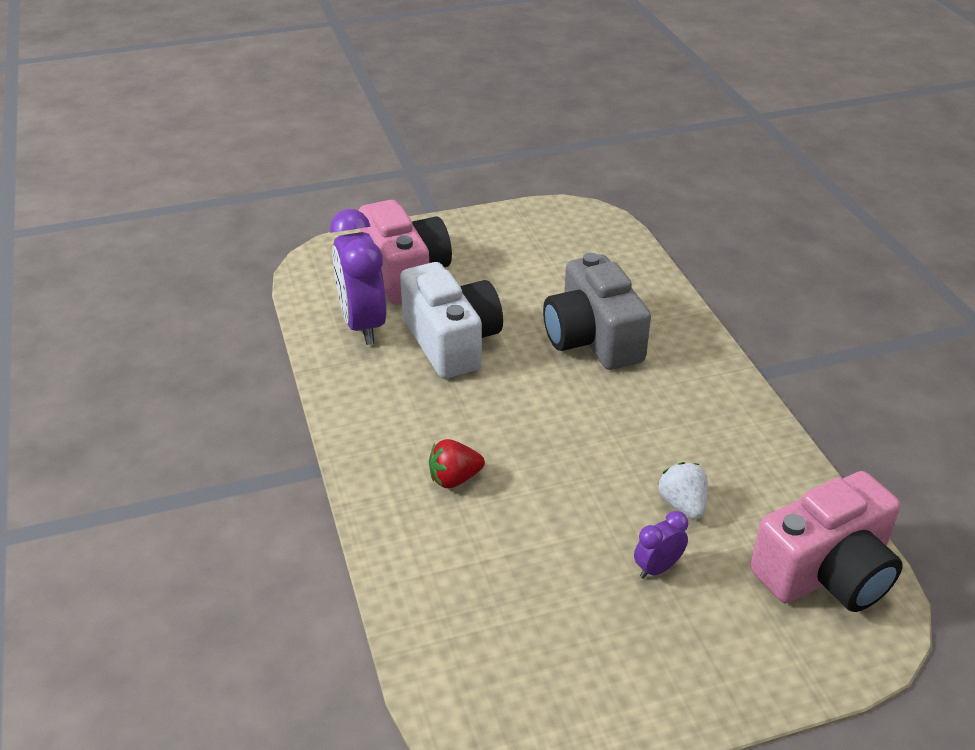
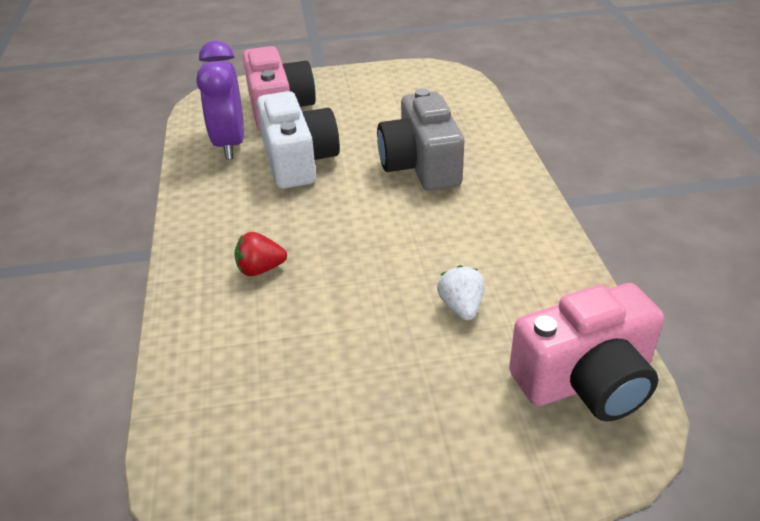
camera: 10 degrees right, 0 degrees up
(657, 568) = (420, 362): purple clock -> none

